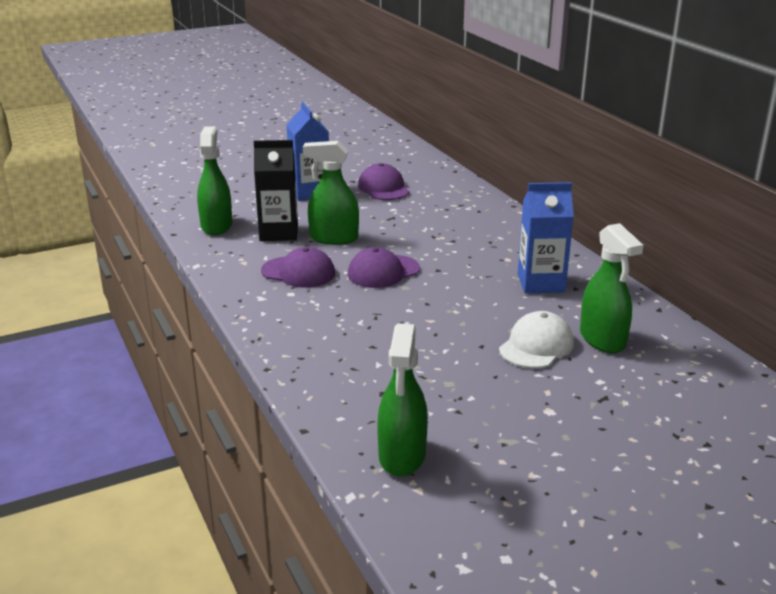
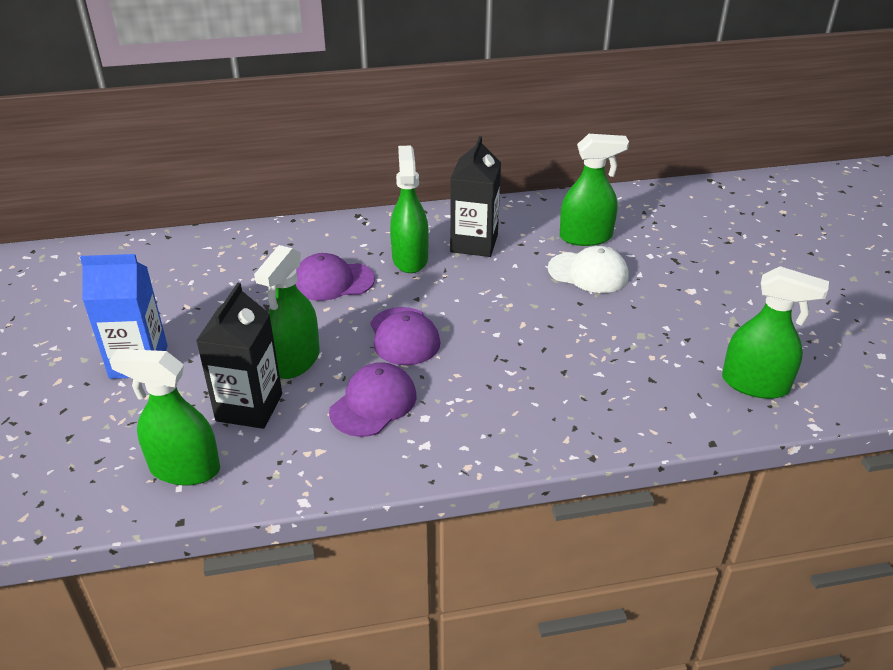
camera: 75 degrees left, 10 degrees up
(383, 188) = (175, 297): purple cap -> purple cap (333, 281)
(493, 258) = (410, 259): none -> green spray bottle
(536, 346) = (588, 273): white cap -> white cap turned 150 degrees clockwise
(541, 283) = (474, 243): blue carton -> black carton

